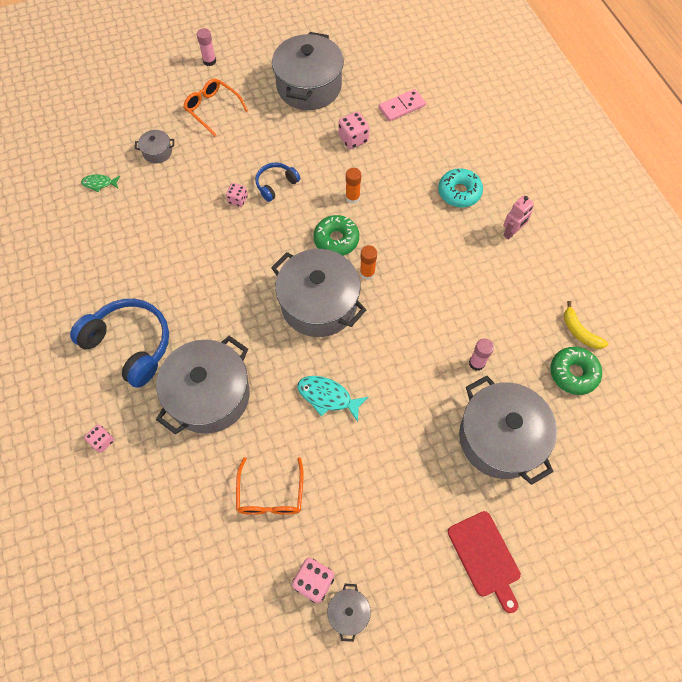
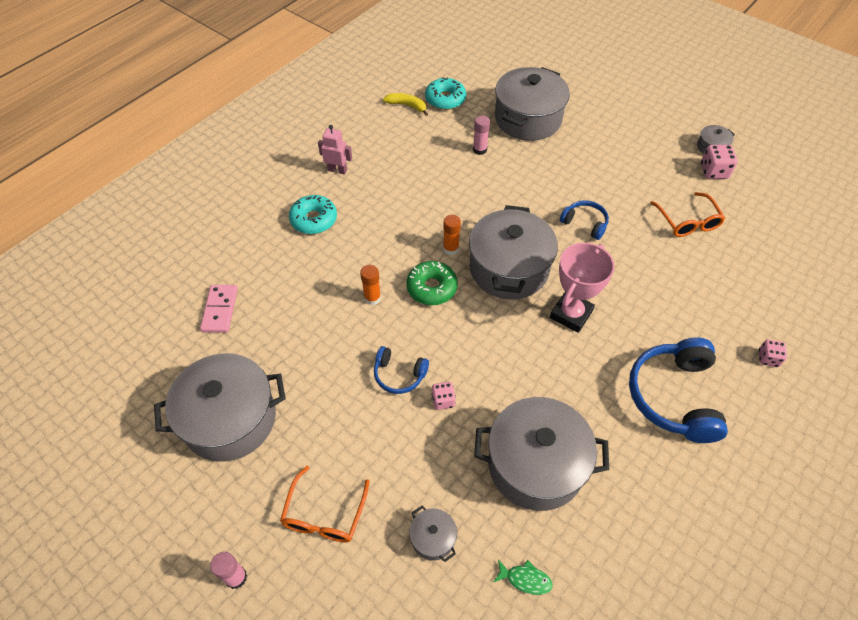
camera: 120 degrees left, 10 degrees down
(99, 183) = (525, 579): green fish -> green fish turned 45 degrees counterclockwise
(209, 395) = (657, 302): grey pot -> grey pot (535, 464)
(245, 322) = (571, 314): none -> pink trophy
(270, 494) = (687, 221): orange glasses -> orange glasses turned 105 degrees clockwise
(327, 397) = (585, 223): turquoise fish -> blue headphones
(353, 139) = (292, 333): pink dice -> none
(402, 107) = (220, 310): pink domino -> pink domino turned 60 degrees clockwise
(485, 557) = (613, 100): red cutting board -> none
(573, 373) = (445, 99): green donut -> turquoise donut
(579, 331) = (407, 106): yellow banana -> yellow banana turned 90 degrees counterclockwise

